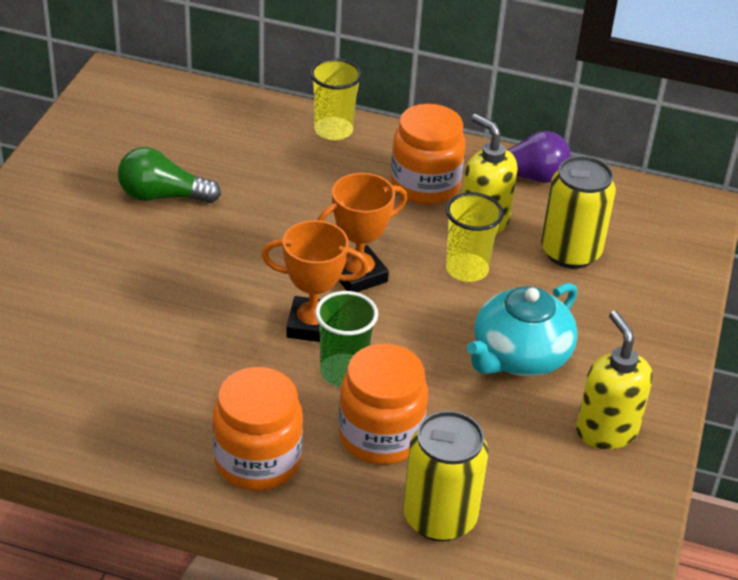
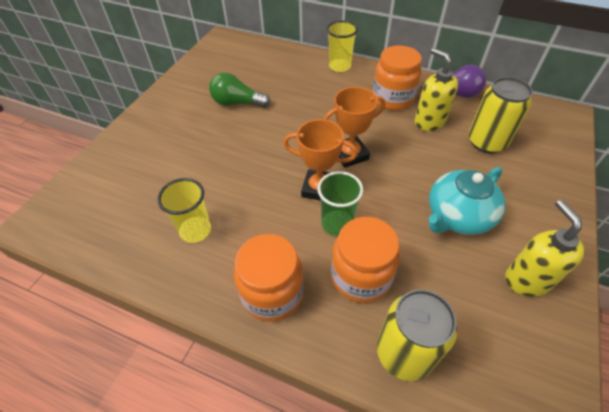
camera: 10 degrees right, 10 degrees up
(467, 269) = (419, 152): yellow cup -> yellow cup (195, 230)

